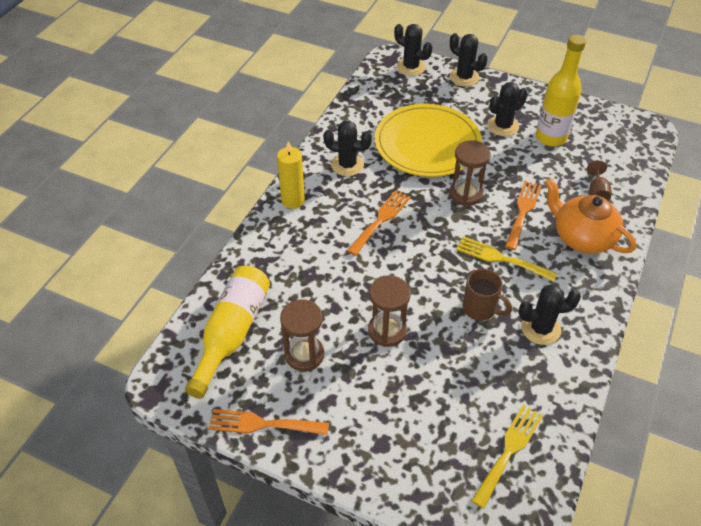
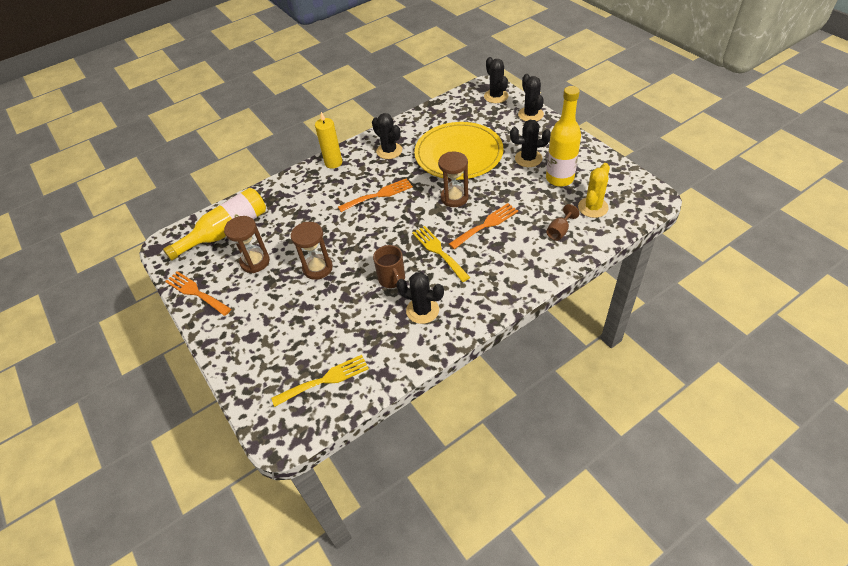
camera: 35 degrees right, 0 degrees up
(582, 237) = (515, 259): orange teapot -> none
(606, 157) = (593, 207): none -> yellow cactus

